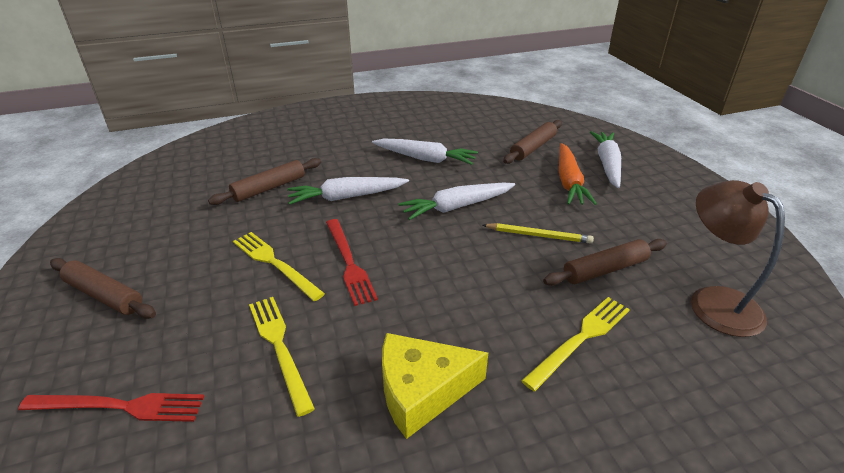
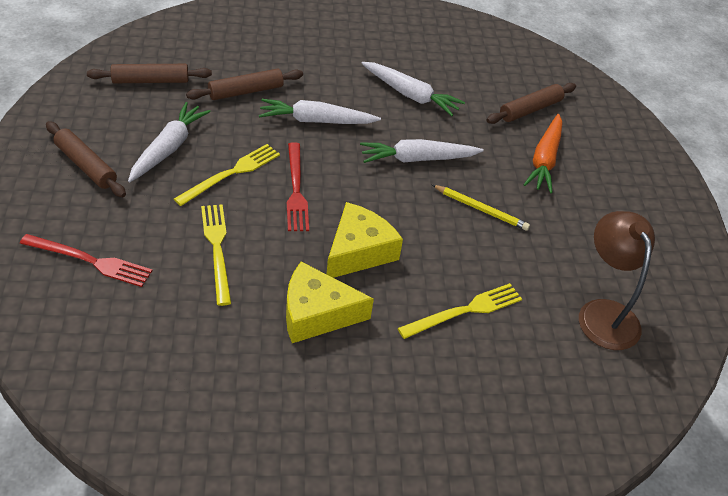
camera: 10 degrees right, 10 degrees up
(274, 263) = (231, 173): yellow fork -> yellow fork turned 75 degrees clockwise
(439, 307) = (358, 251): none -> yellow cheese
(605, 269) = (523, 258): brown rolling pin -> brown rolling pin (150, 81)
(607, 164) = (597, 150): white carrot -> white carrot (168, 148)

